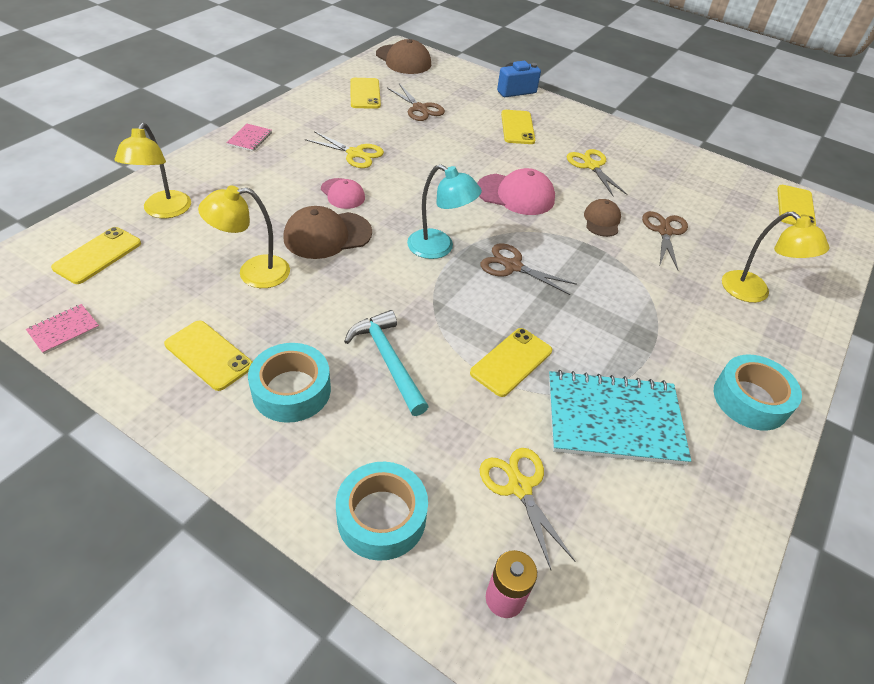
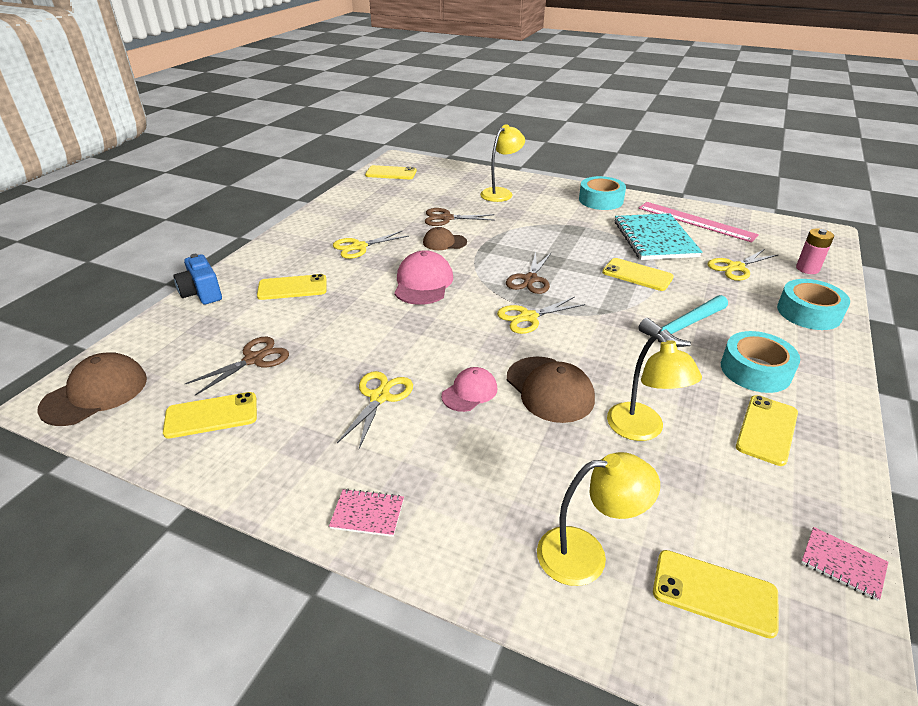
camera: 95 degrees left, 10 degrees down
(439, 248) = (528, 317): turquoise lamp -> yellow scissors
(683, 506) = (696, 221): none -> pink ruler

